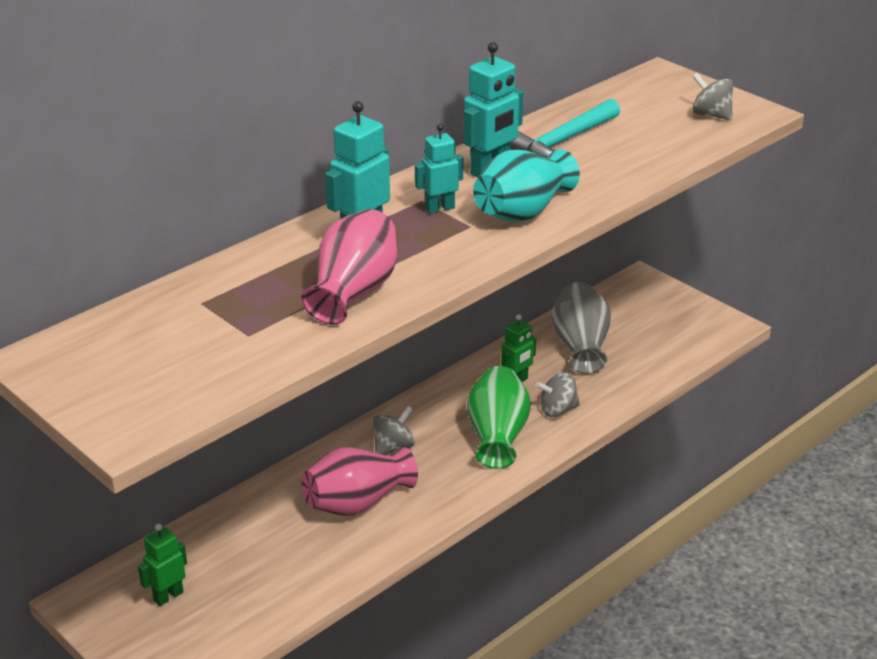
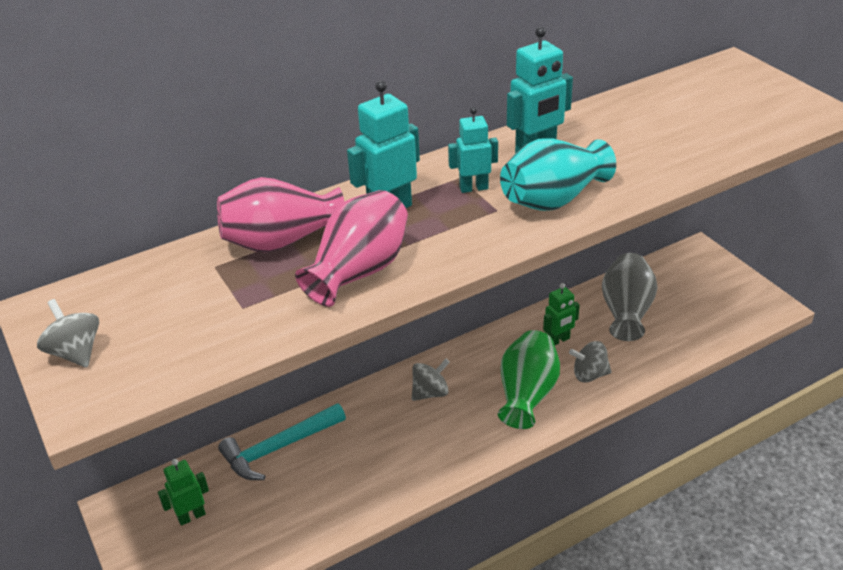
camera: 15 degrees right, 5 degrees up
(357, 503) = (382, 445): pink vase -> pink vase (281, 241)
(563, 141) = (616, 127): turquoise hammer -> turquoise hammer (279, 448)
(711, 115) = (773, 111): grey spinning top -> grey spinning top (76, 352)

